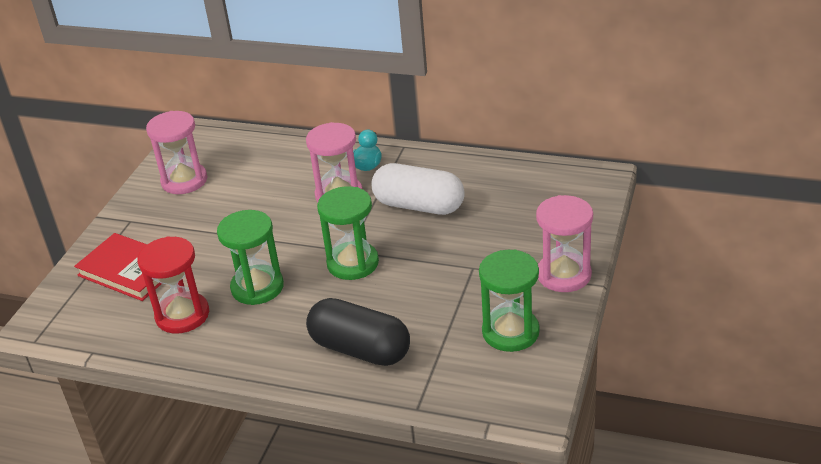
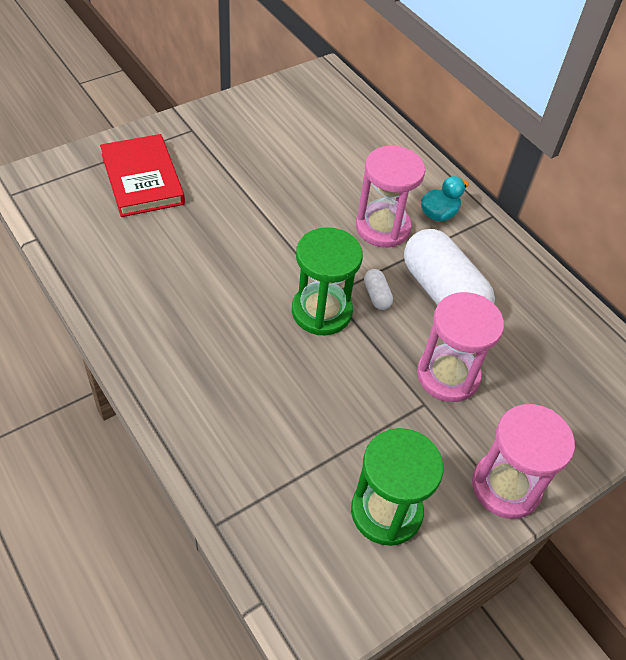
camera: 30 degrees right, 15 degrees up
(182, 315) = (135, 256): red hourglass -> none
(184, 181) = (271, 120): pink hourglass -> pink hourglass (448, 375)
(257, 287) = (219, 274): green hourglass -> none
(360, 349) = (234, 412): black capsule -> none
(378, 233) = (376, 295): none -> white capsule

